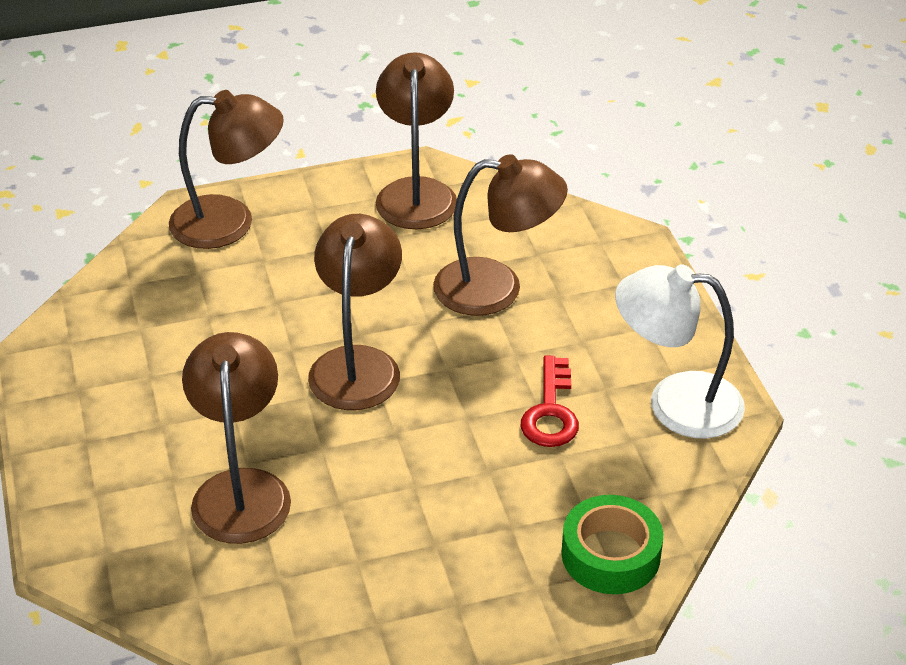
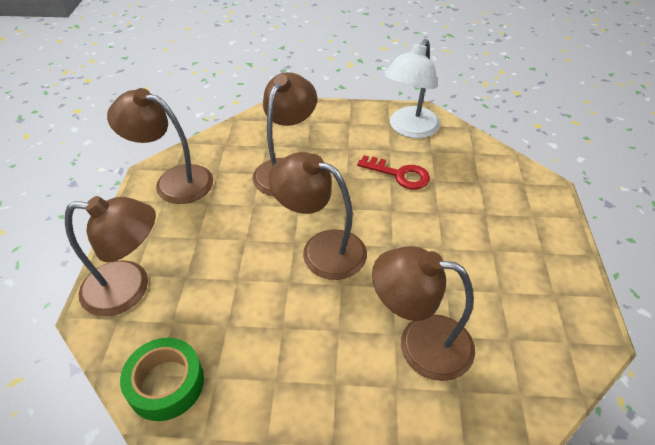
camera: 70 degrees left, 5 degrees up
(230, 222) = (129, 288): brown lamp -> brown lamp turned 75 degrees clockwise
(610, 555) = (513, 181): green tape -> green tape (166, 384)

